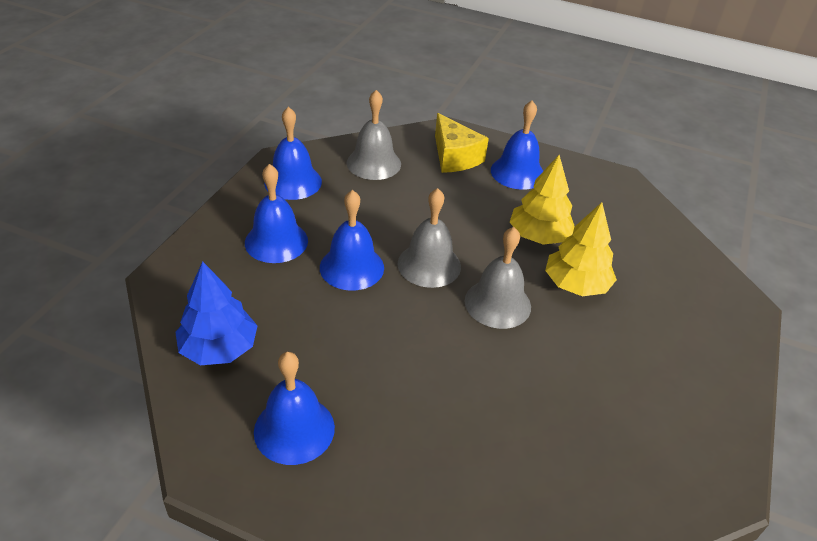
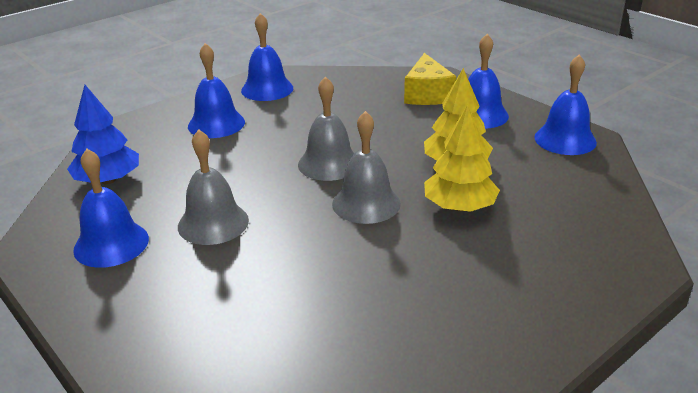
camera: 30 degrees right, 10 degrees down
(352, 267) = (260, 152): blue bell -> blue bell (565, 139)
(373, 163) = (348, 87): grey bell -> grey bell (213, 223)

